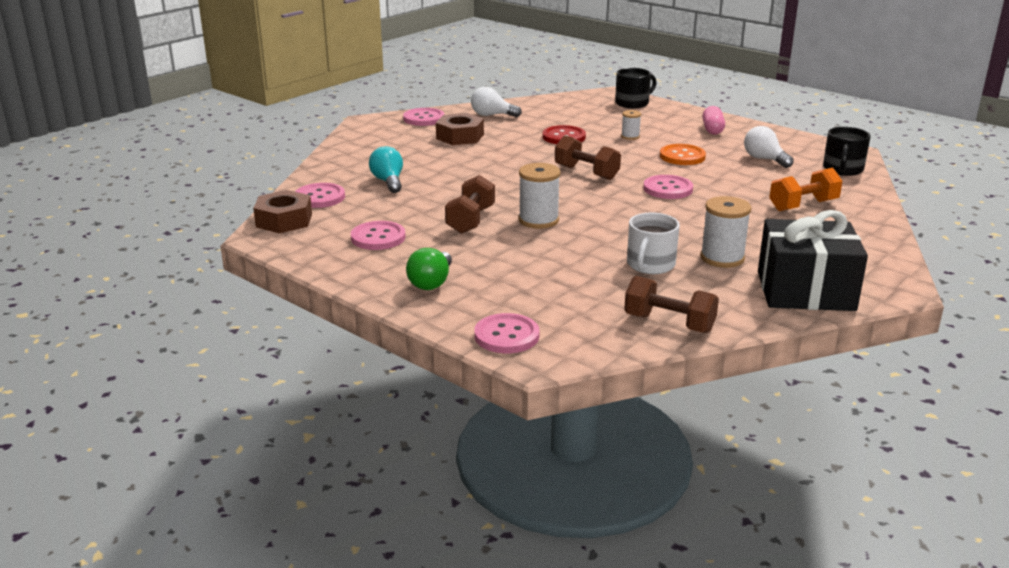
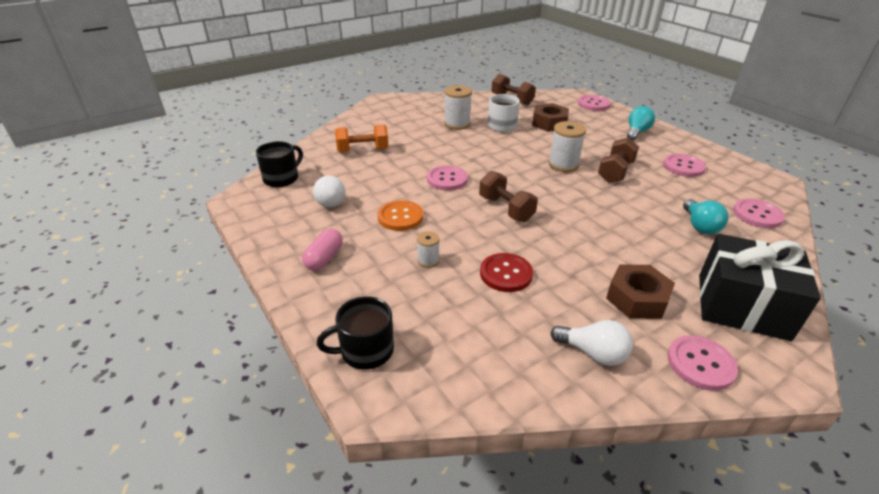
camera: 165 degrees left, 10 degrees up
(284, 220) = (770, 193): brown nut -> brown nut (549, 123)
(431, 282) = (636, 132): green light bulb -> turquoise light bulb
(805, 291) = (430, 104): black gift -> black gift (742, 306)

